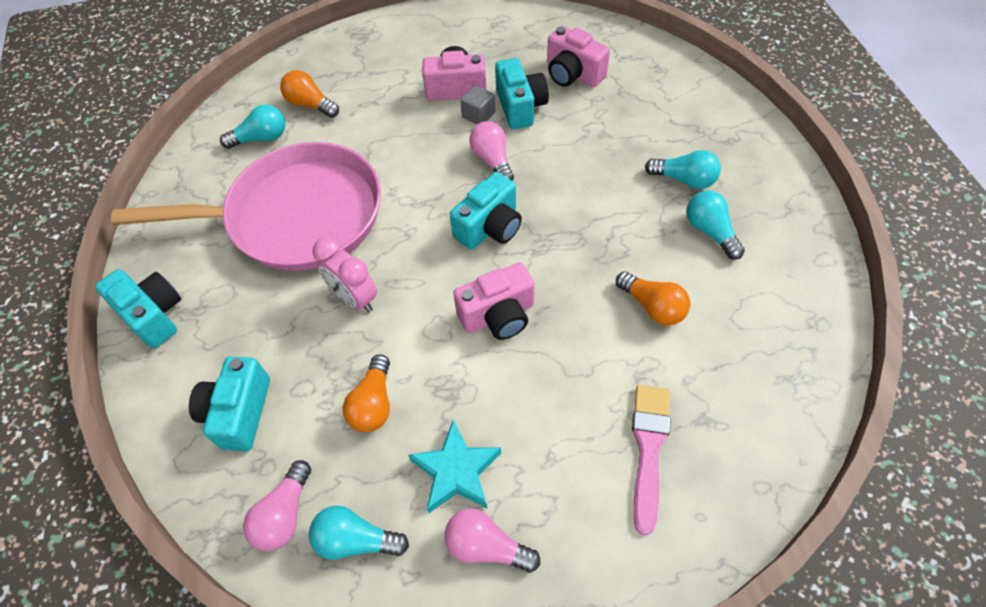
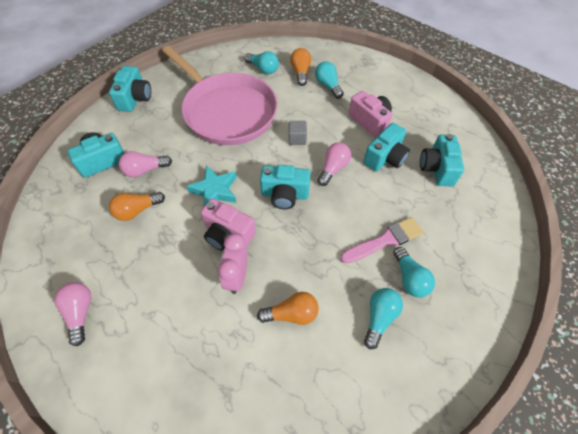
camera: 50 degrees right, 0 degrees up
(284, 514) = (58, 212): pink light bulb -> pink light bulb (145, 170)
(354, 298) = (195, 164): pink clock -> pink clock (237, 276)
(356, 540) = (57, 250): turquoise light bulb -> turquoise light bulb (328, 86)
(456, 471) = (118, 271): turquoise star -> turquoise star (215, 190)
(478, 115) = (360, 143): grey cube -> grey cube (297, 139)
(573, 74) = (437, 169): pink camera -> turquoise camera
(648, 448) = (186, 367): pink brush -> pink brush (385, 240)
(652, 307) = (291, 314): orange light bulb -> orange light bulb turned 105 degrees counterclockwise

